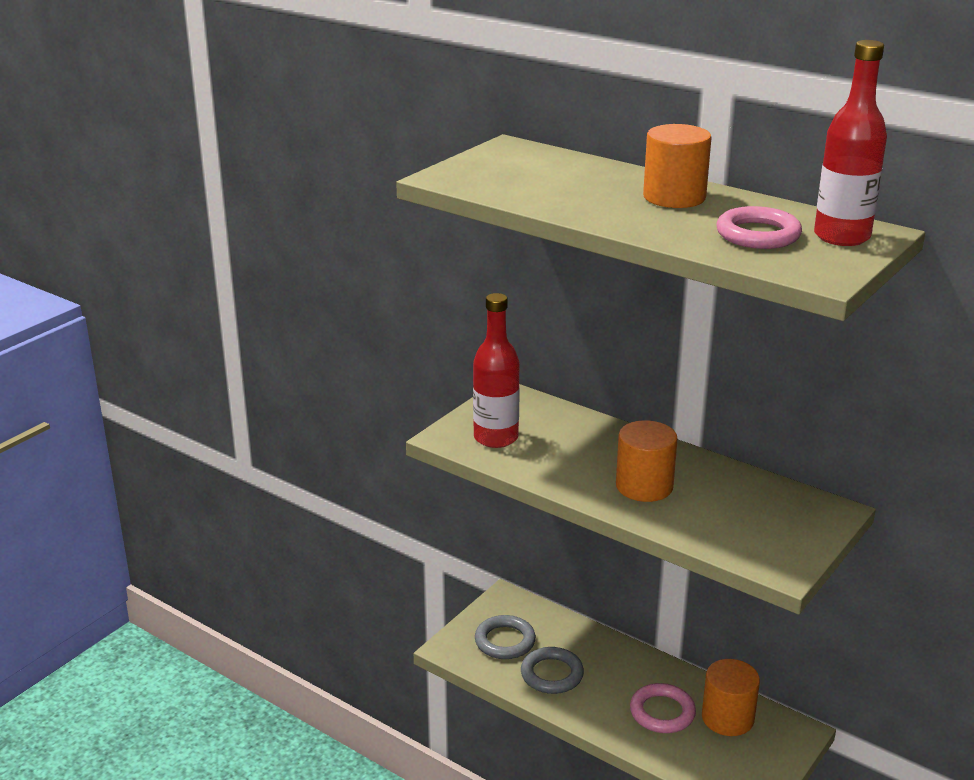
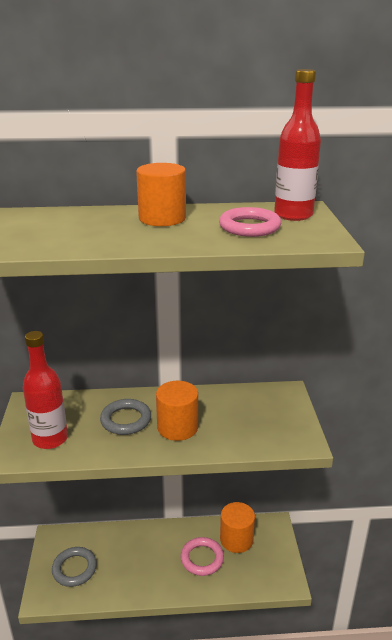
camera: 40 degrees left, 0 degrees up
(552, 674) = (121, 574): grey ring -> grey ring (126, 420)

